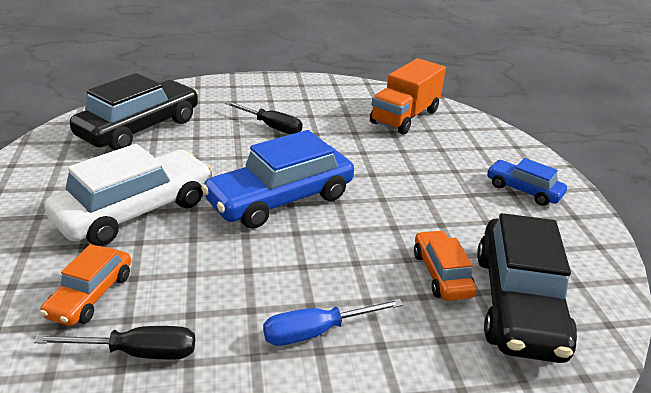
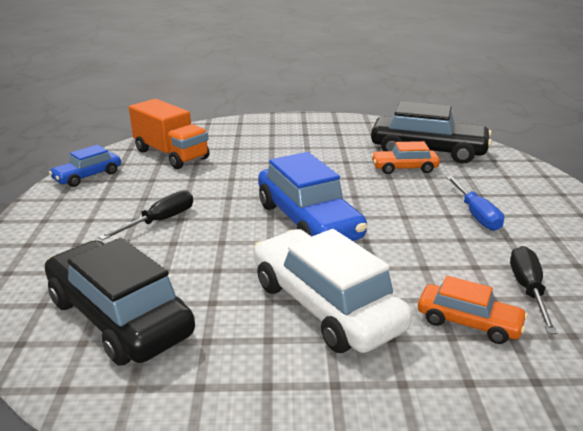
camera: 80 degrees left, 5 degrees down
(523, 190) = (303, 130): blue car -> blue car (88, 176)

